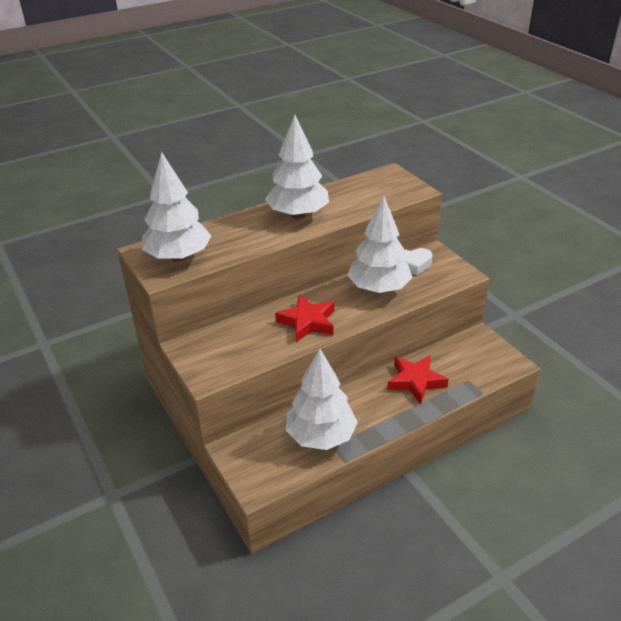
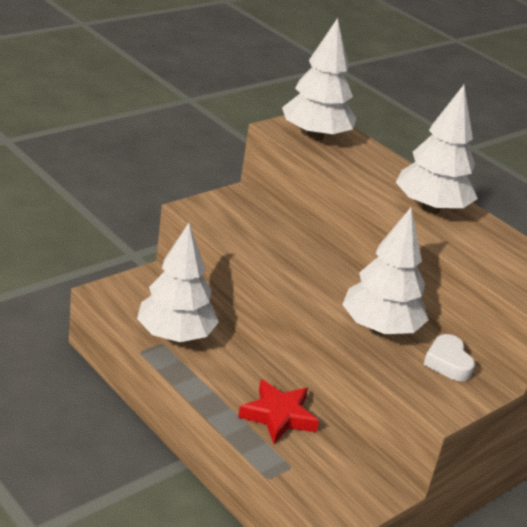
camera: 75 degrees right, 5 degrees down
(307, 322) = (297, 271): red star -> none

